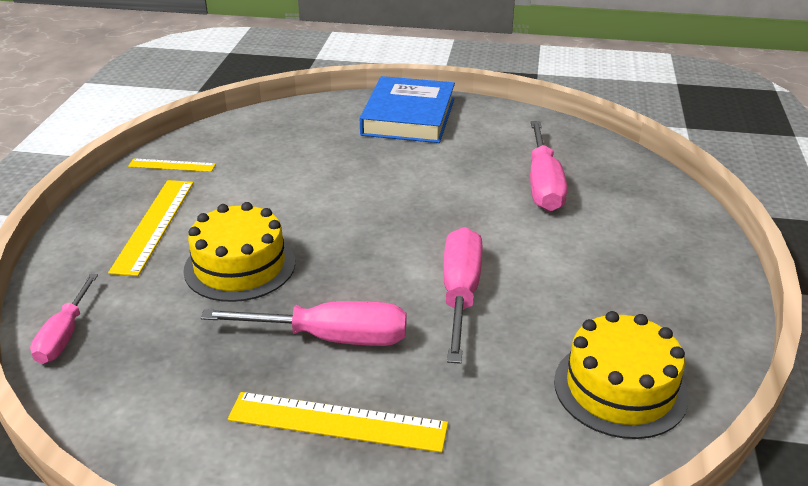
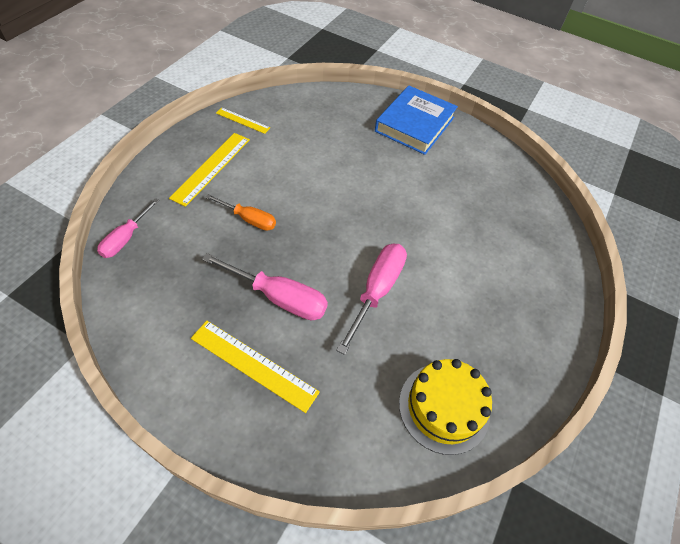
camera: 15 degrees right, 20 degrees up
(240, 266) = (249, 219): yellow cake -> orange screwdriver
(543, 184) = (479, 215): pink screwdriver -> none

